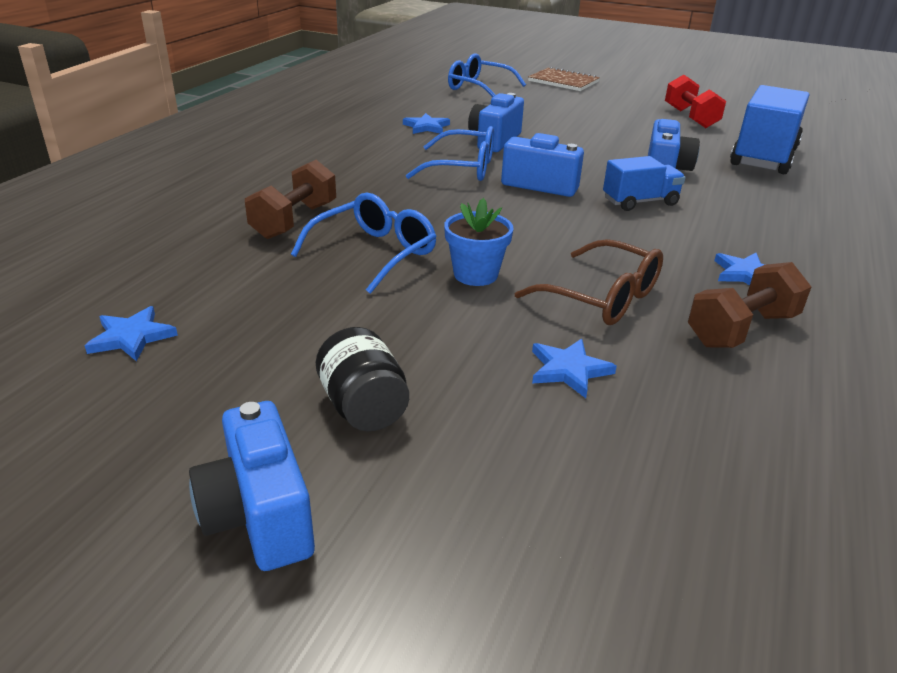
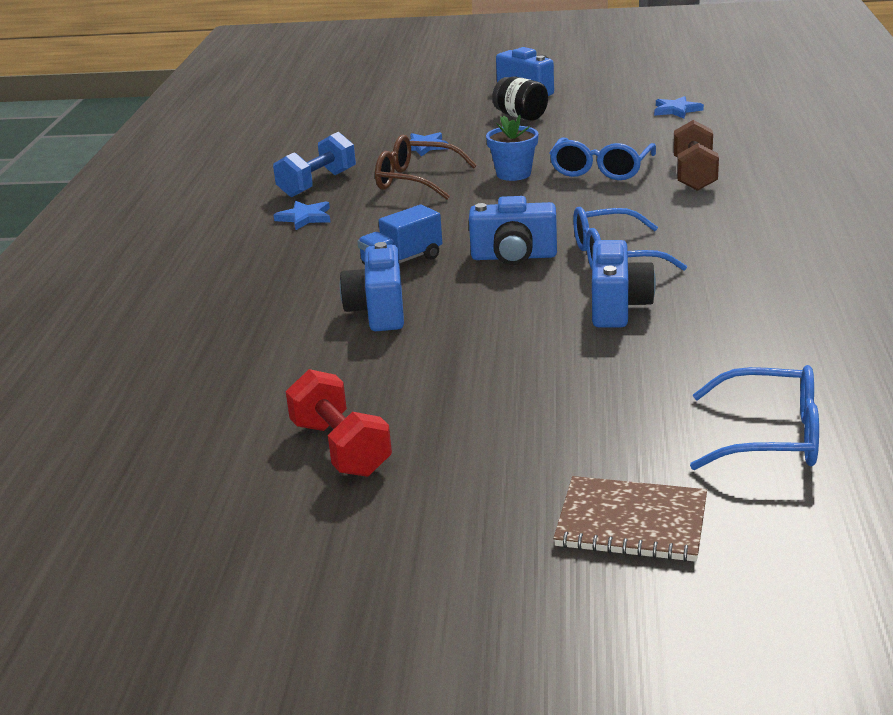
camera: 165 degrees right, 5 degrees down
(426, 127) = (731, 308): blue star -> none
(741, 329) = (317, 184): brown dumbbell -> blue dumbbell
(763, 157) = (239, 371): blue truck -> none

